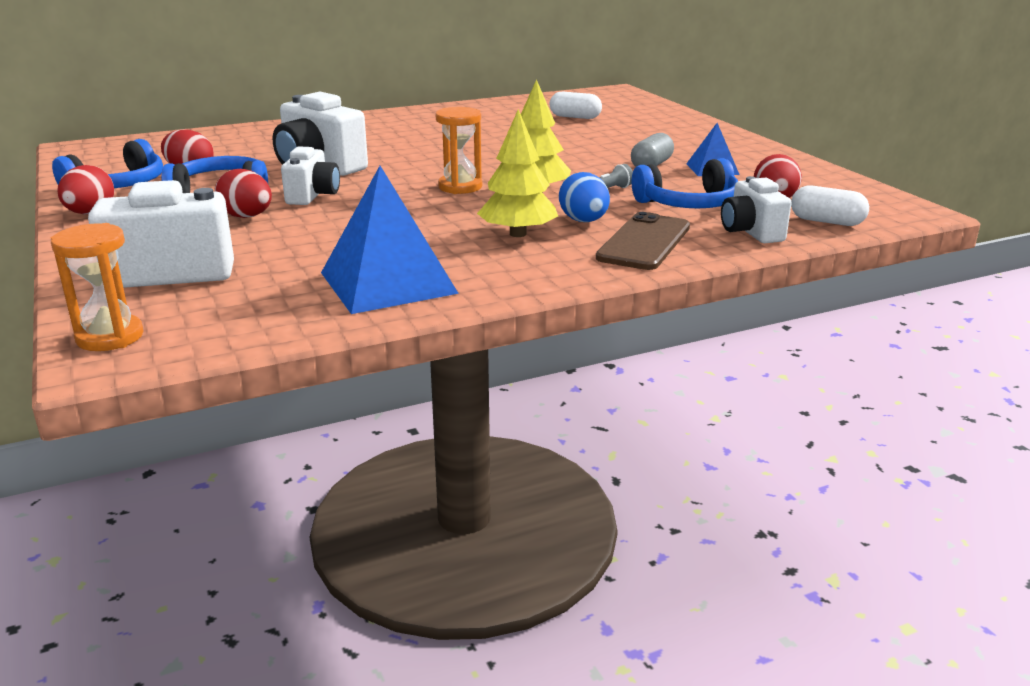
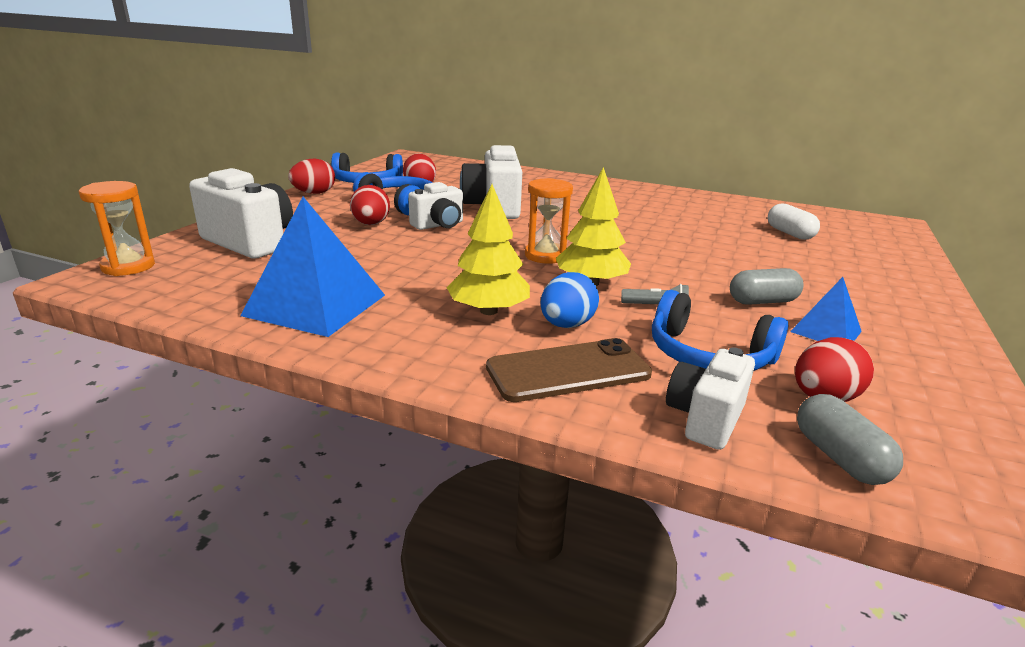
camera: 45 degrees right, 0 degrees up
(826, 221) = (839, 457): white capsule -> grey capsule

